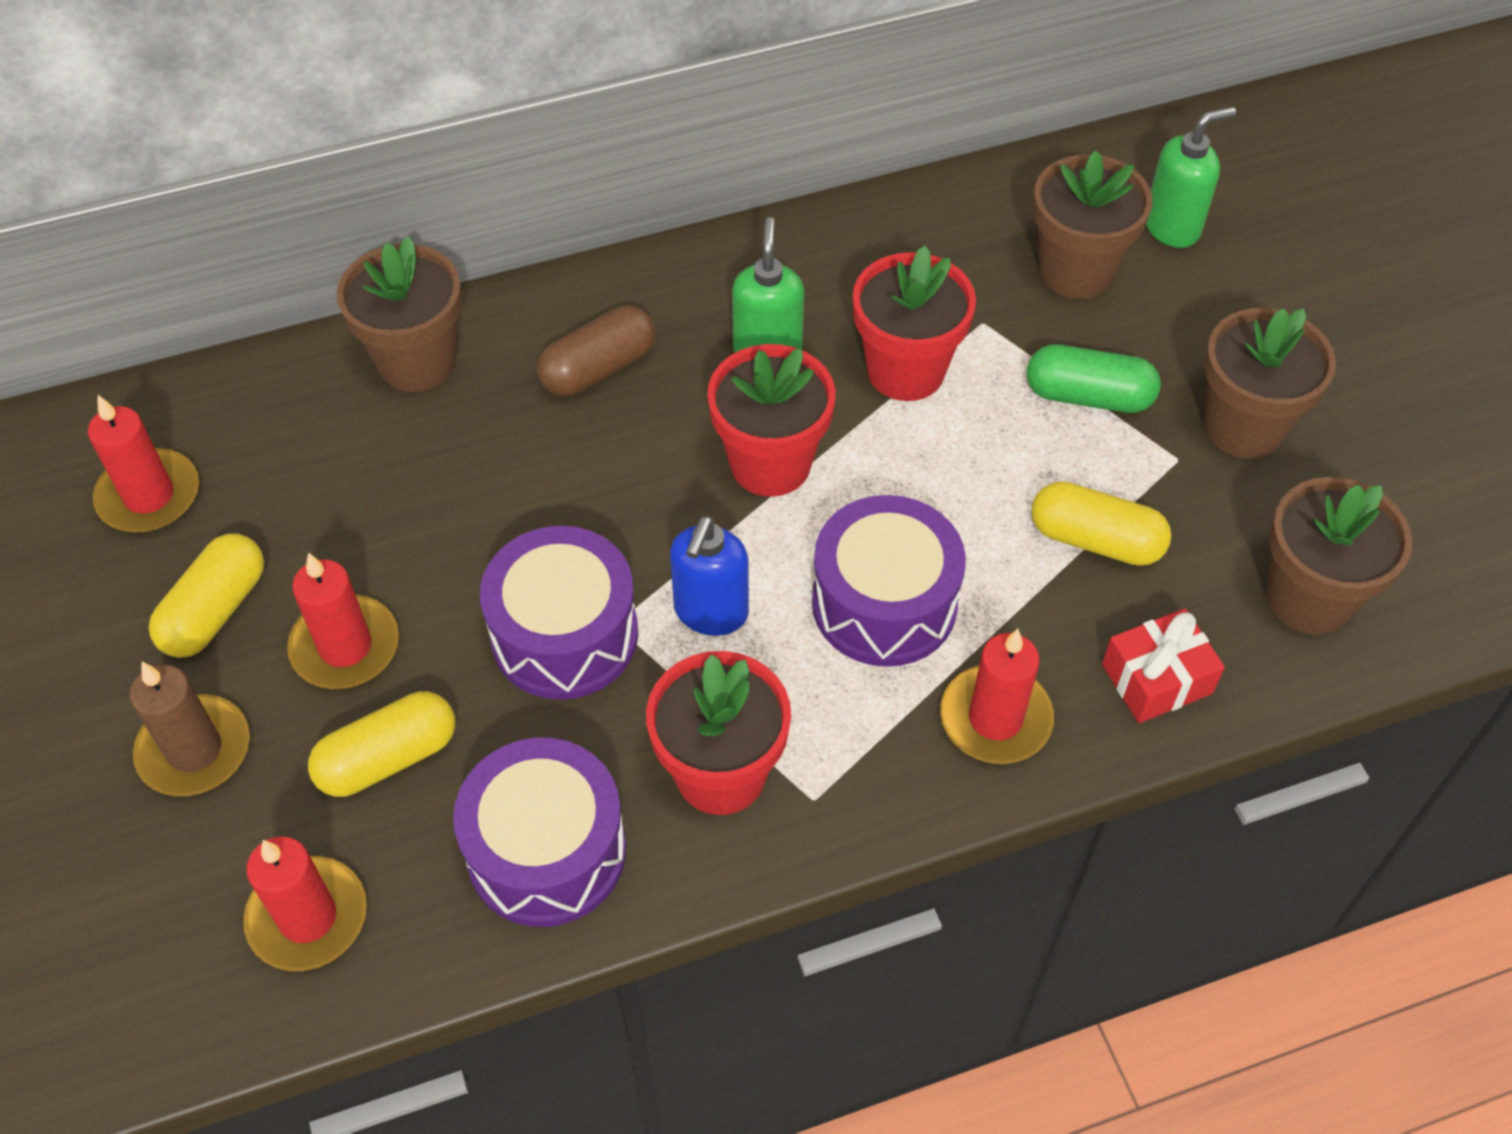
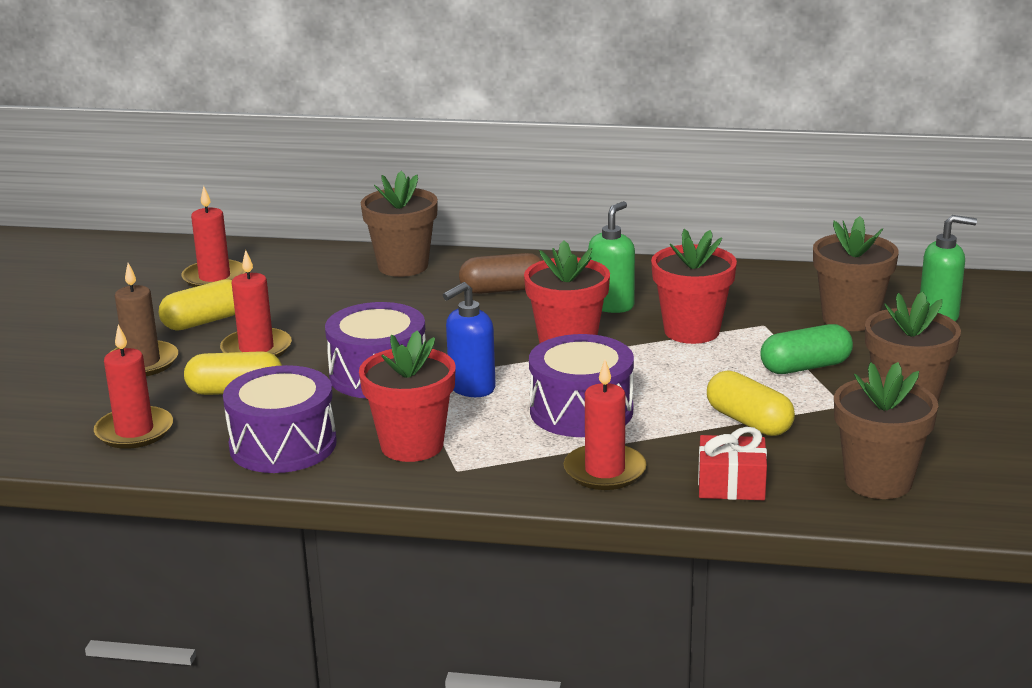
camera: 30 degrees right, 30 degrees down
(1088, 396) = (805, 367): green capsule -> green capsule turned 60 degrees counterclockwise

